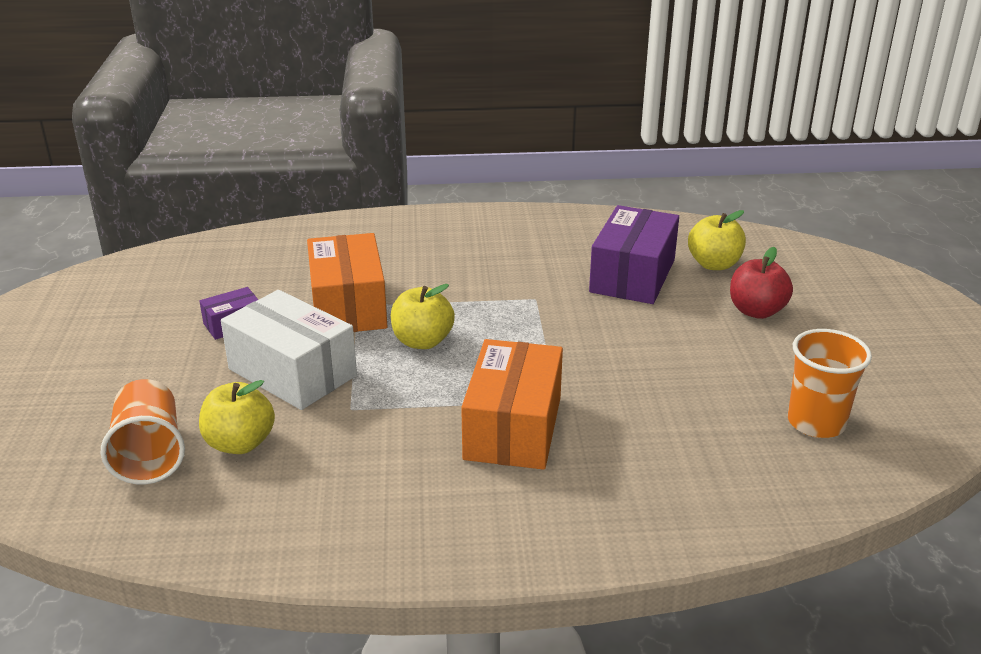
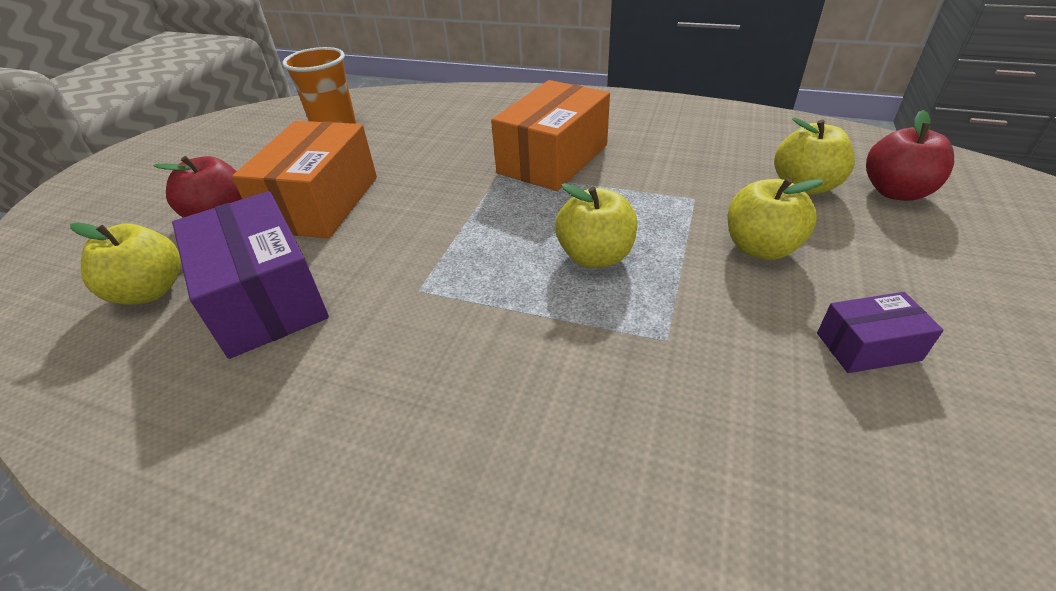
camera: 155 degrees left, 10 degrees up
(150, 454) = (895, 192): orange cup -> red apple
(292, 372) = (760, 248): white box -> yellow apple
(348, 306) = (682, 341): orange box -> orange box (321, 203)
(632, 276) = (265, 297): purple box -> purple box turned 75 degrees counterclockwise

